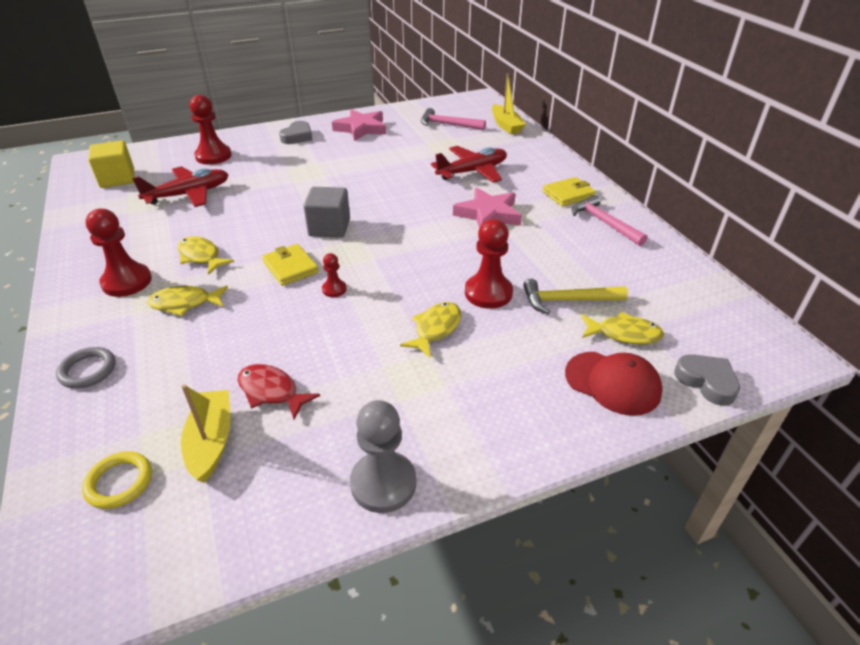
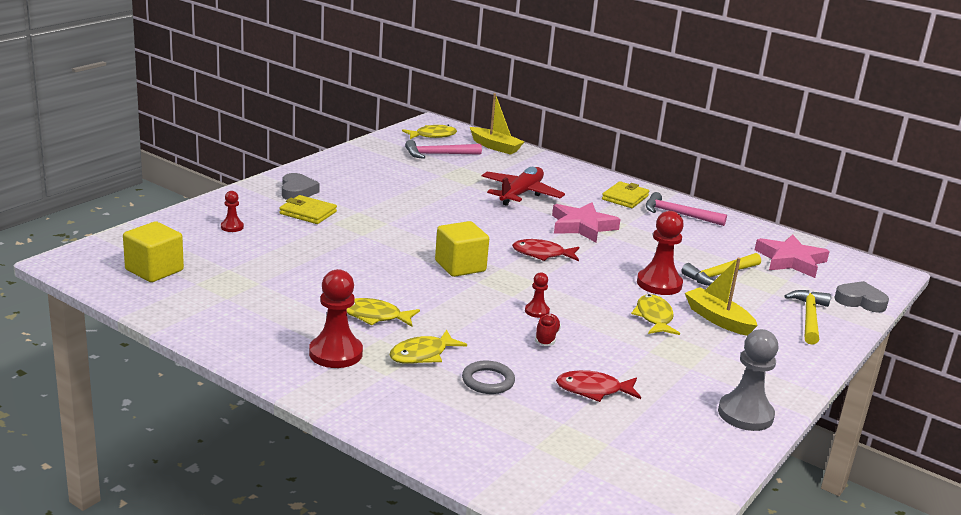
camera: 35 degrees left, 15 degrees down
(88, 370) = (418, 423): grey ring -> grey ring (488, 381)
(119, 482) = (568, 476): yellow ring -> none
(188, 194) = (267, 268): red plane -> none
(211, 441) = (597, 432): yellow boat -> yellow boat (718, 319)
(213, 156) = (232, 227): red pawn -> red pawn, size x0.51
(290, 267) = (474, 305): yellow wallet -> yellow wallet (308, 213)
(306, 319) = (546, 338): none -> red shoe
(329, 228) = (460, 266): grey cube -> yellow cube
(361, 129) = (355, 172): pink star -> pink star (790, 261)
(415, 233) = (542, 254): none -> red fish
(613, 383) = (809, 317): red cap -> yellow hammer
(624, 334) = (781, 287): yellow fish -> yellow fish (432, 135)

